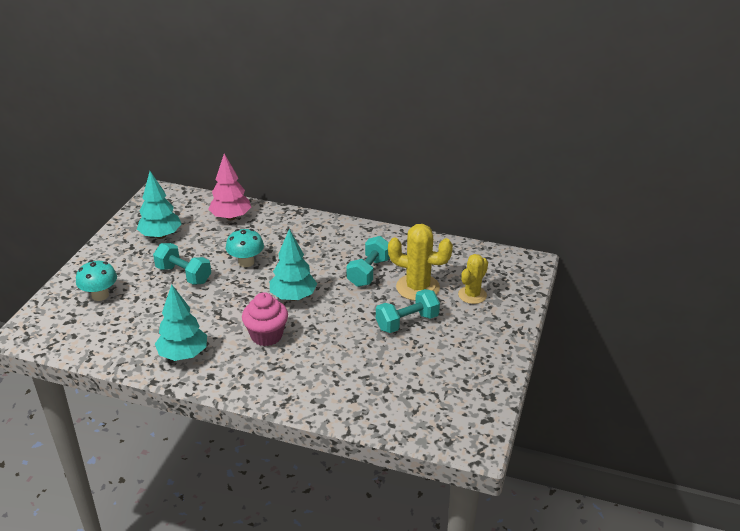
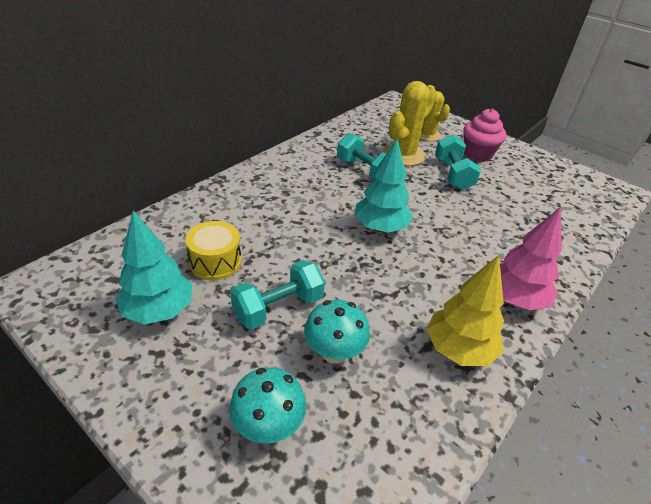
camera: 70 degrees left, 5 degrees up
(183, 354) = (458, 349): turquoise tree -> yellow tree
(211, 240) = (215, 262): none -> yellow drum
(231, 217) = (179, 232): pink tree -> pink tree (514, 299)
(246, 262) = (290, 244): turquoise mushroom -> turquoise mushroom (334, 352)
(266, 335) = (443, 265): pink cupcake -> pink cupcake (477, 154)

